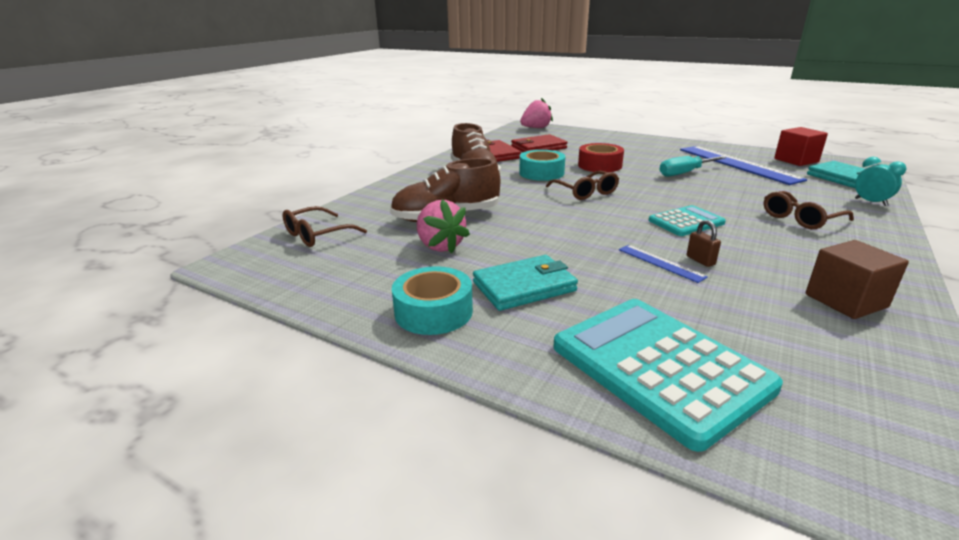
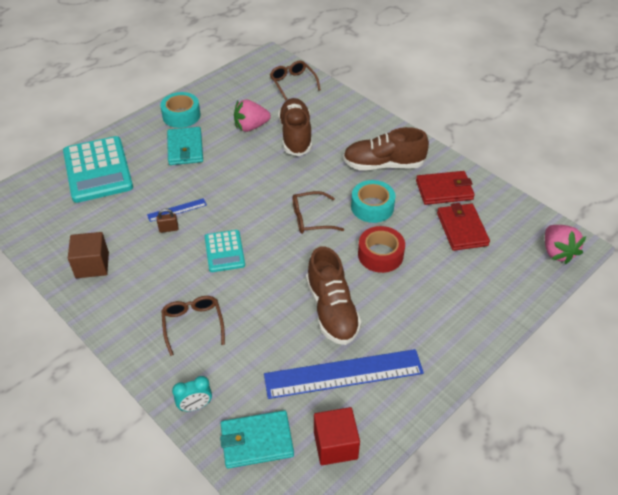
camera: 105 degrees right, 20 degrees up
(658, 367) = (98, 170): turquoise calculator -> turquoise calculator turned 90 degrees clockwise
(685, 173) = (332, 310): turquoise screwdriver -> brown shoe

